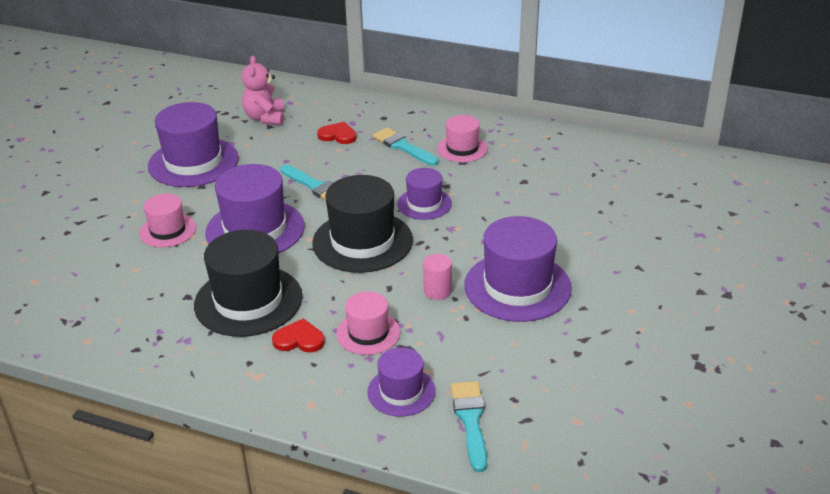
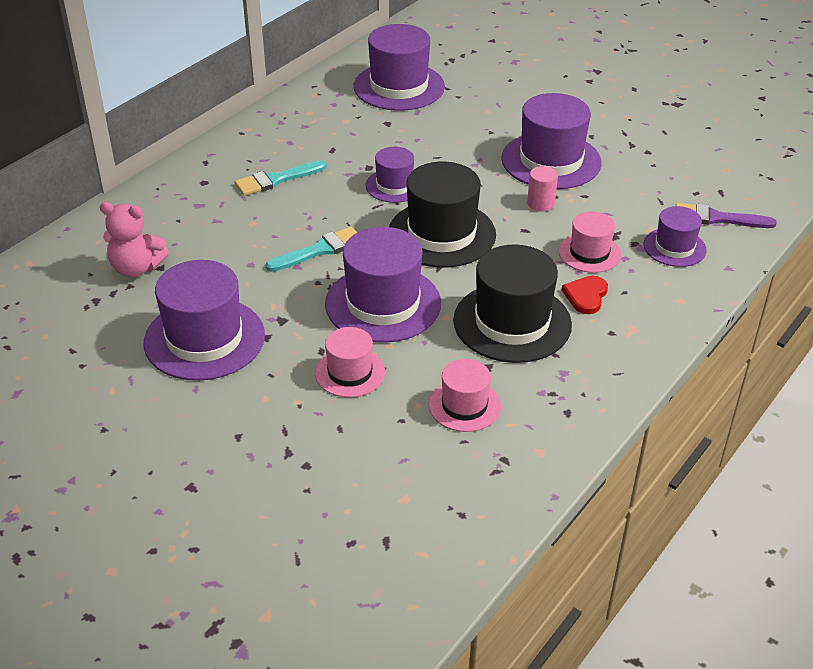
camera: 75 degrees left, 5 degrees up
(338, 135) = (220, 219): red heart -> none
(462, 149) = (305, 145): pink hat -> pink hat (464, 405)
(470, 420) = (717, 218): turquoise brush -> purple brush
(592, 175) = (399, 86): none -> purple hat

